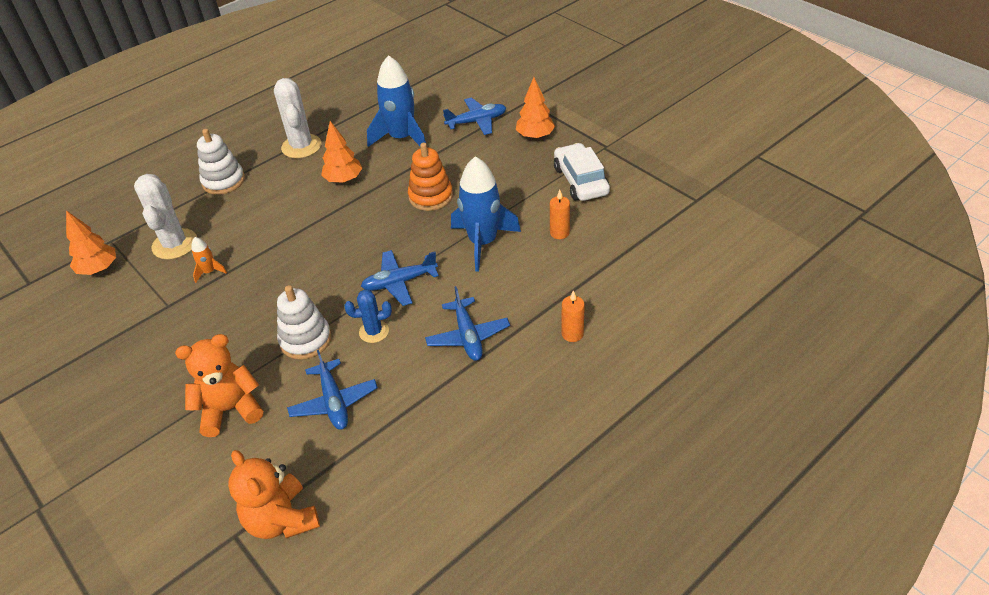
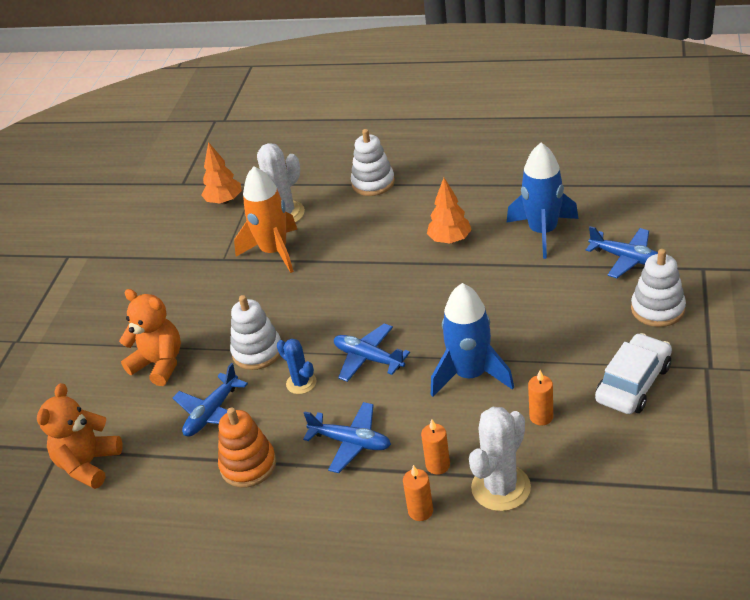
camera: 55 degrees right, 5 degrees down
(209, 272) = (274, 252): orange rocket -> orange rocket, size x2.27
(301, 146) = (460, 188): white cactus -> white cactus (501, 487)
(431, 196) = (490, 303): orange stacking toy -> orange stacking toy (248, 465)
(468, 336) = (351, 442): blue plane -> blue plane turned 105 degrees counterclockwise
(535, 136) = (657, 309): orange tree -> white stacking toy
(542, 303) = (438, 465): none -> orange candle

